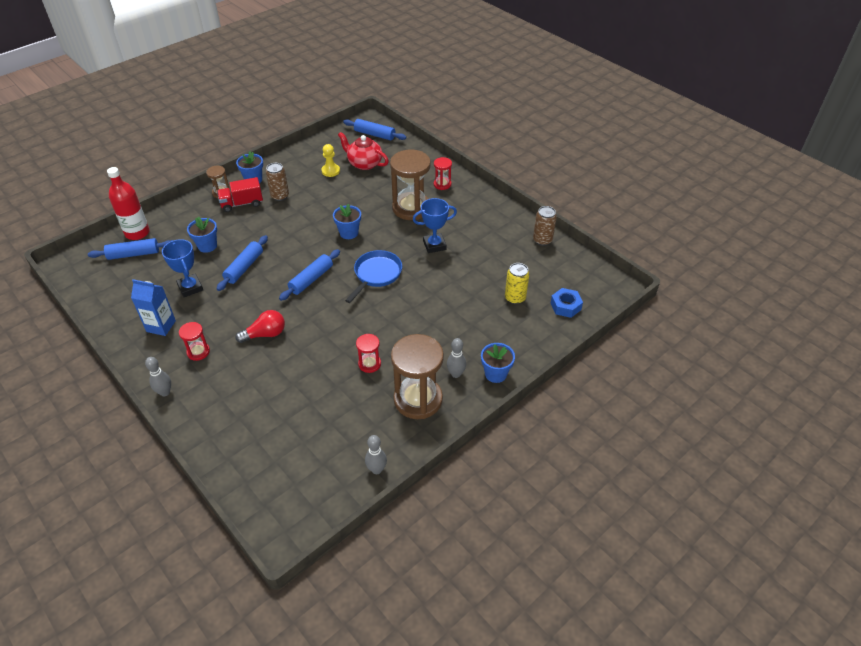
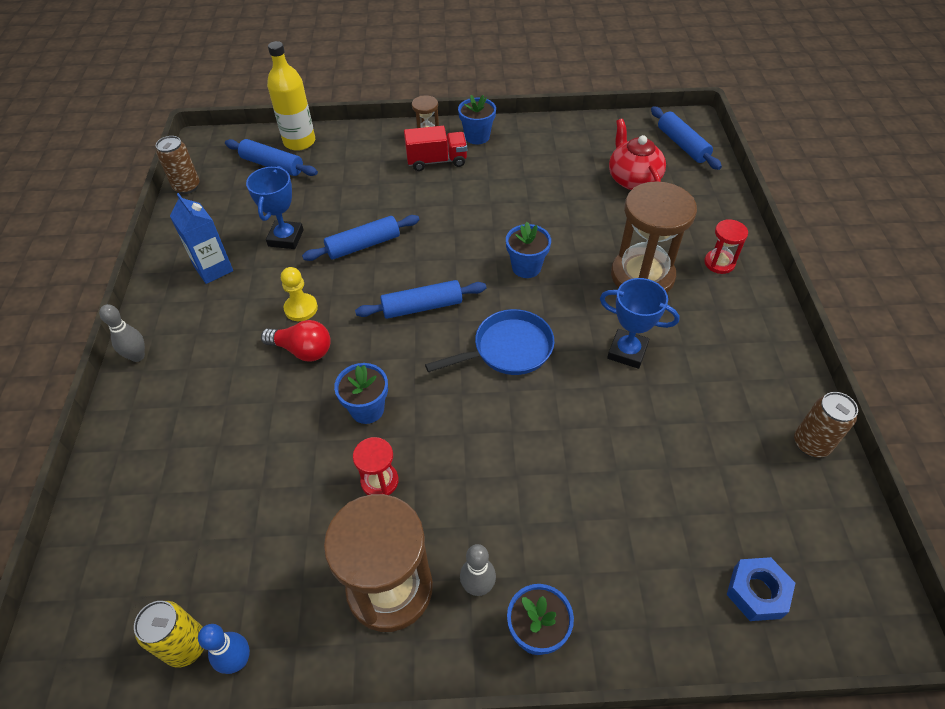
camera: 40 degrees right, 5 degrees up
(137, 233) = (299, 142): red bottle -> yellow bottle
(198, 352) = (216, 326): red hourglass -> none
(207, 246) = (351, 195): blue flower pot -> blue flower pot (367, 409)
(242, 204) = (436, 161): red truck -> red truck turned 150 degrees clockwise
(280, 196) = (488, 172): brown can -> brown can (187, 186)
(330, 171) = (579, 169): yellow pawn -> yellow pawn (301, 308)
(376, 469) = (238, 660): grey bowling pin -> blue bowling pin
(515, 298) = (680, 518): yellow can -> yellow can (186, 645)

